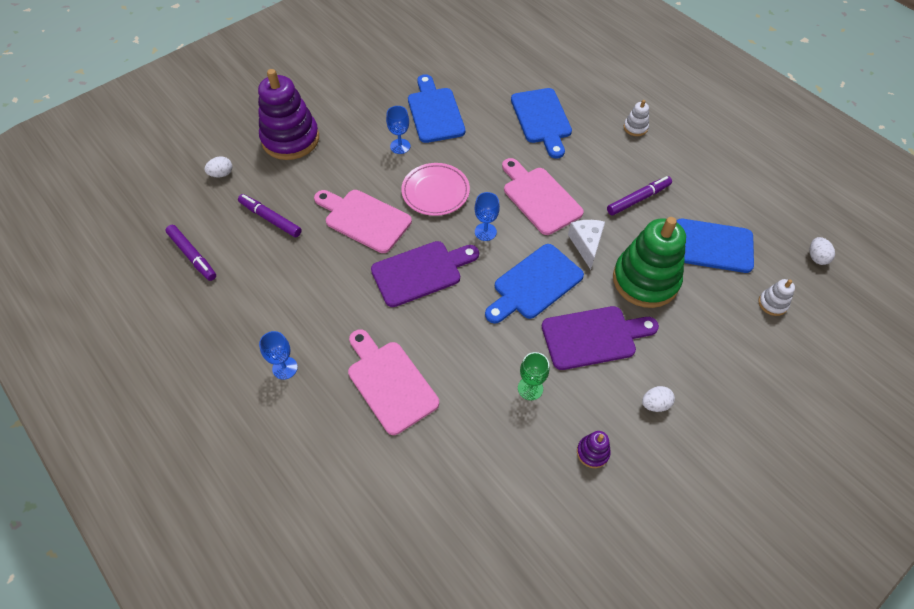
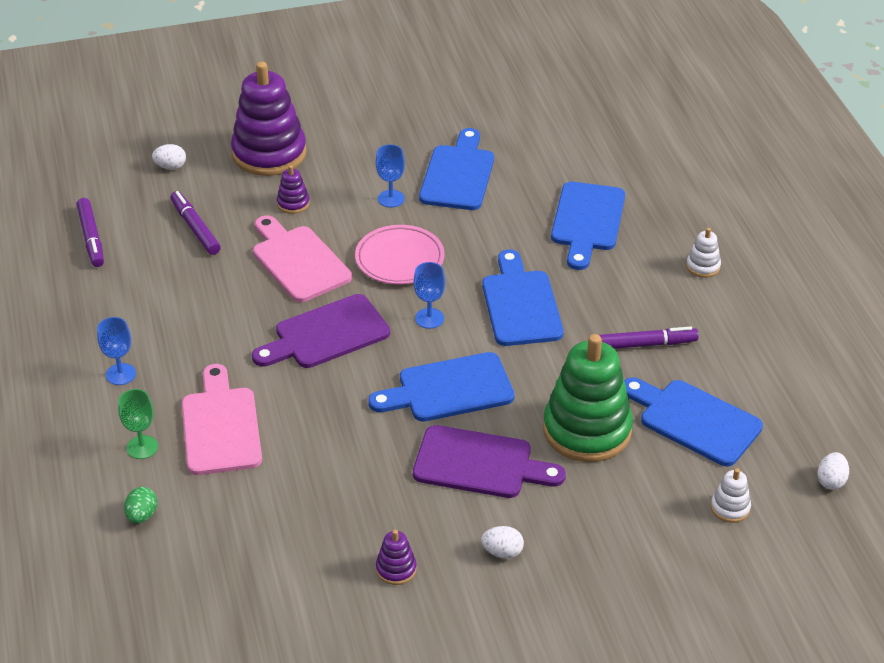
camera: 25 degrees right, 15 degrees down
(332, 173) = (293, 203): none -> purple stacking toy
(376, 491) = (142, 515): none -> green egg
(421, 272) = (326, 334): purple cutting board -> purple cutting board turned 150 degrees clockwise
(530, 388) = (370, 486): green goblet -> green goblet (142, 447)
(539, 198) = (521, 304): pink cutting board -> blue cutting board
(586, 244) = (542, 370): white cheese -> none

